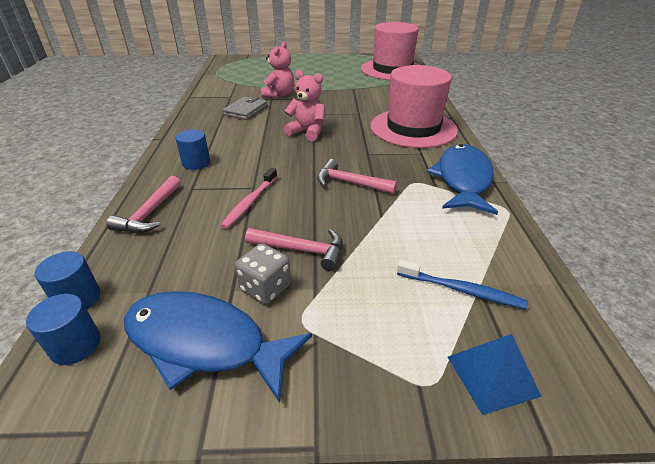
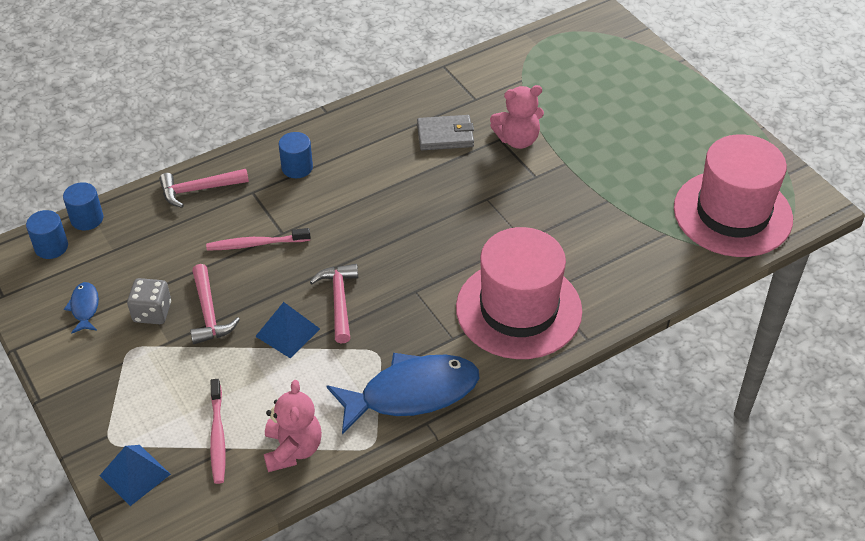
camera: 60 degrees right, 10 degrees up
(204, 343) = (84, 308): blue fish -> blue fish, size x0.45
(307, 132) = (429, 217): pink teddy bear -> pink teddy bear (293, 449)
(362, 214) = (287, 332): none -> blue pyramid
(462, 290) = (217, 436): blue toothbrush -> pink toothbrush

